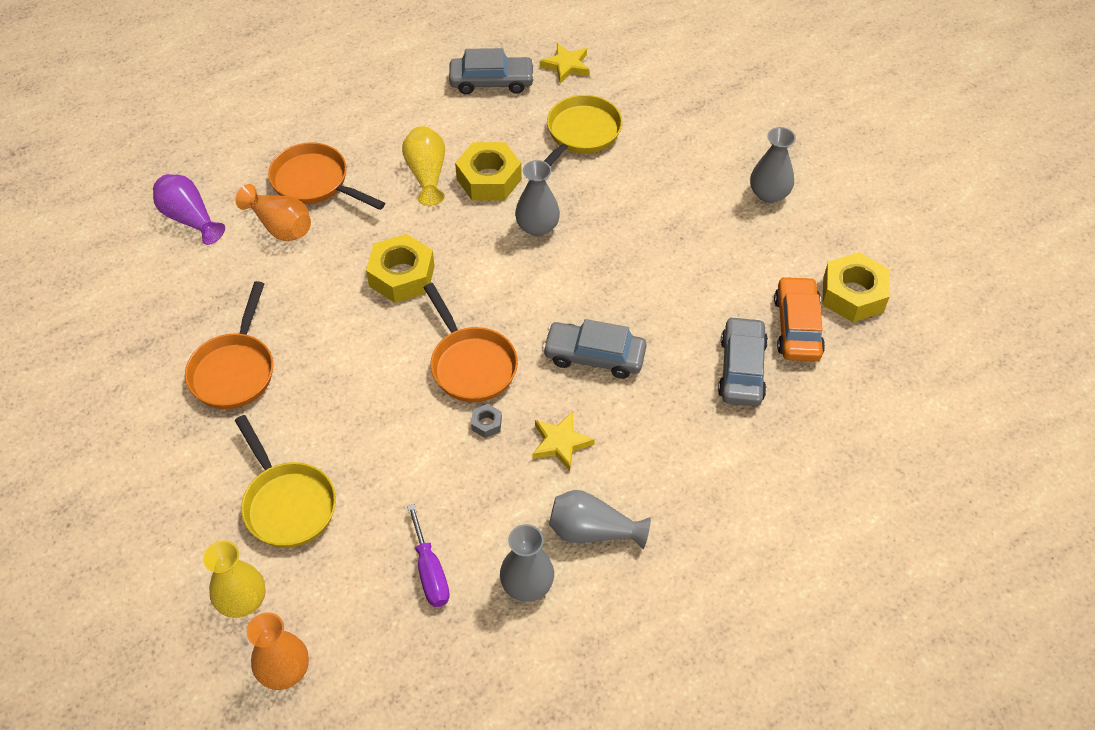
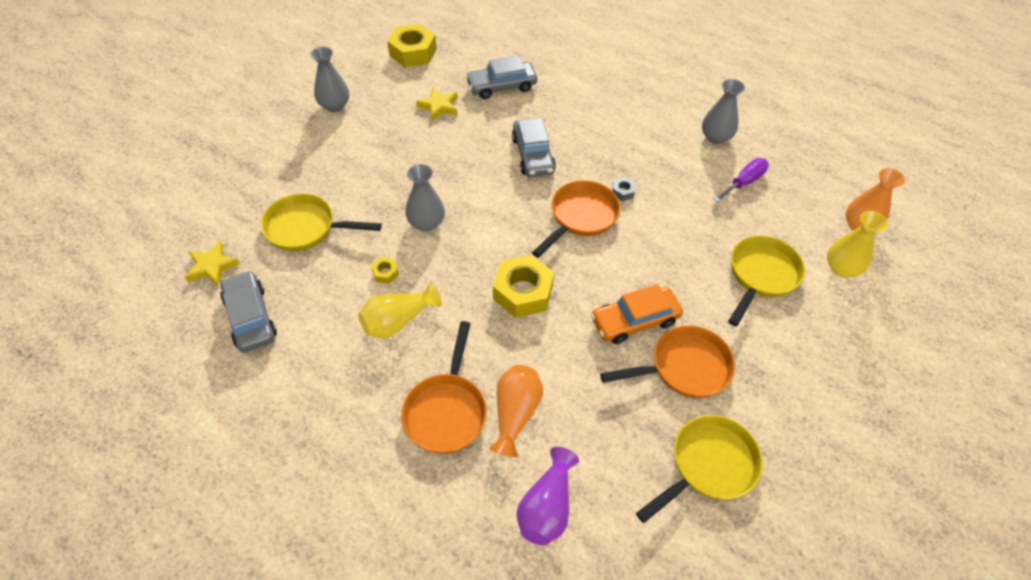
camera: 115 degrees left, 0 degrees up
(137, 341) = (708, 465): none -> yellow pan
(489, 179) = (385, 273): yellow nut -> yellow nut, size x0.44
(560, 443) = (611, 151): yellow star -> yellow star (439, 106)
(592, 531) = (661, 120): grey vase -> none
(797, 327) = (453, 70): orange car -> orange car (634, 320)

